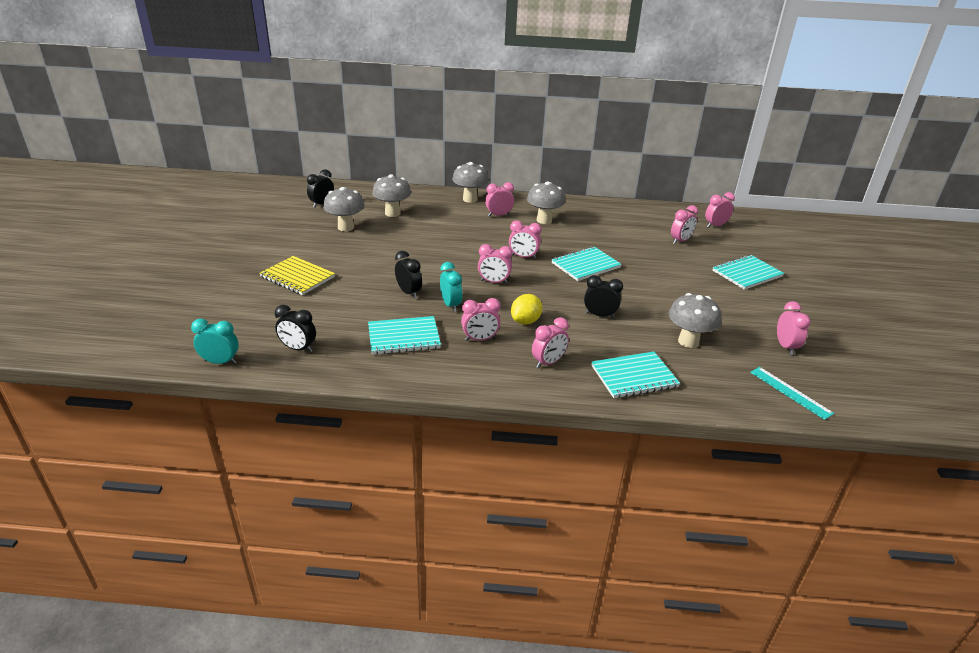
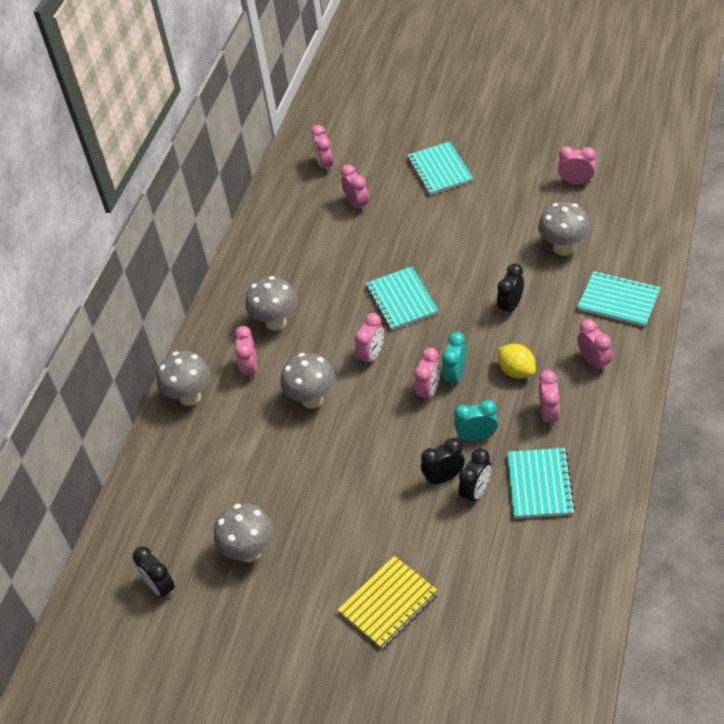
camera: 70 degrees left, 15 degrees up
(220, 362) = (580, 668): turquoise clock -> turquoise clock (455, 376)
(298, 348) = (557, 588): black clock -> black clock (476, 492)
(392, 213) = (215, 493): grey mushroom -> grey mushroom (312, 399)
(634, 376) = (618, 300): turquoise notebook -> turquoise notebook turned 60 degrees counterclockwise
(790, 392) = (644, 200): turquoise ruler -> none

